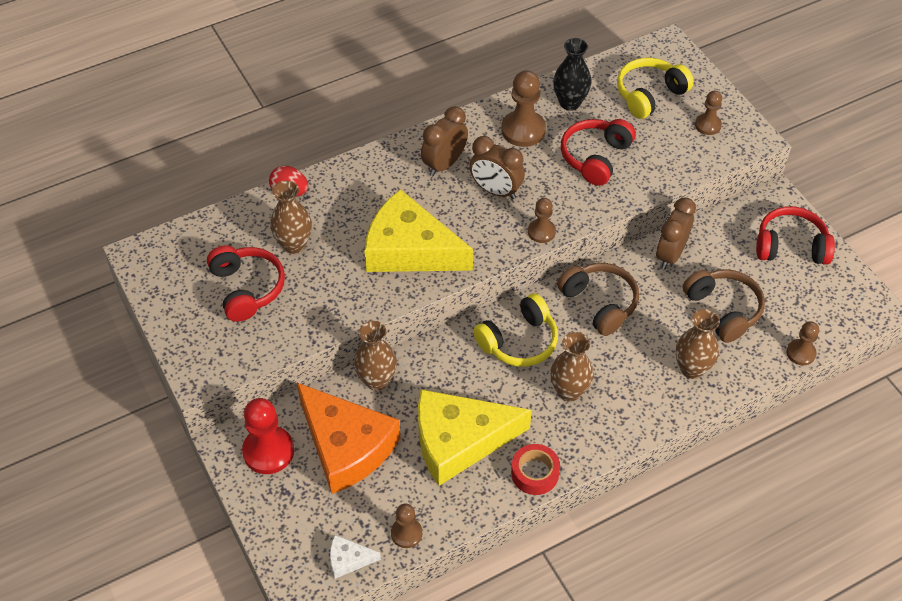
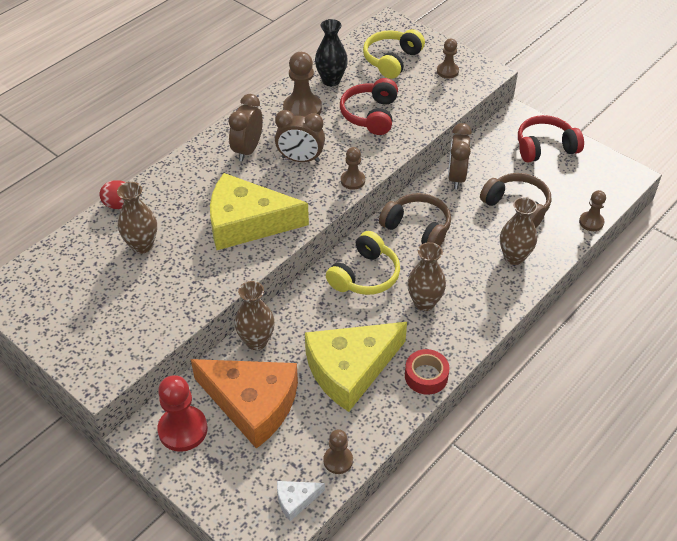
camera: 20 degrees left, 5 degrees down
(247, 288) = (113, 292): red headphones -> none

